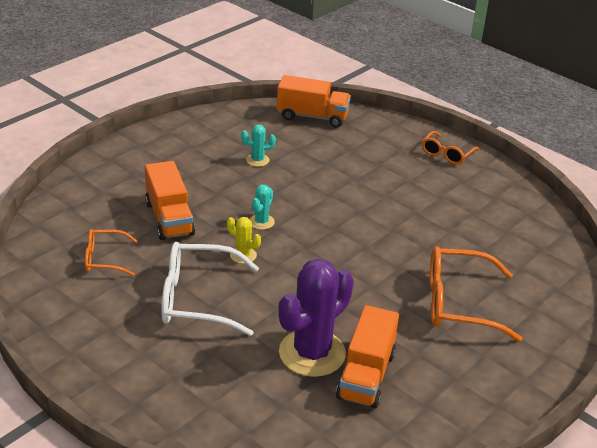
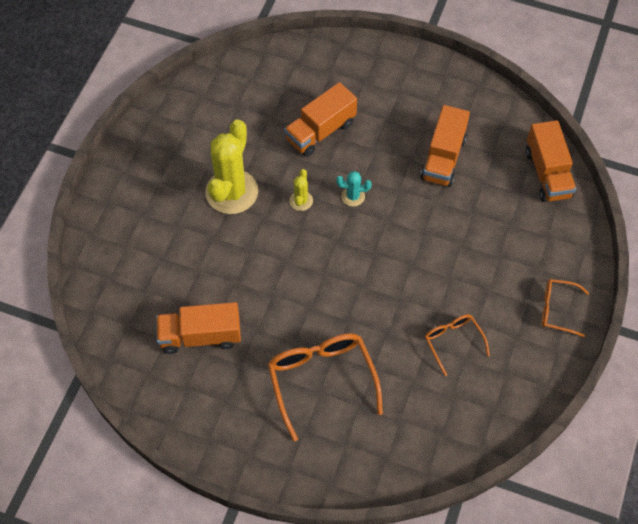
camera: 70 degrees right, 25 degrees up
(104, 259) = (247, 113): orange glasses -> orange glasses (453, 341)
(197, 299) = (231, 192): white glasses -> yellow cactus
(257, 160) = (443, 158): turquoise cactus -> orange truck
(312, 353) = (208, 291): purple cactus -> none

